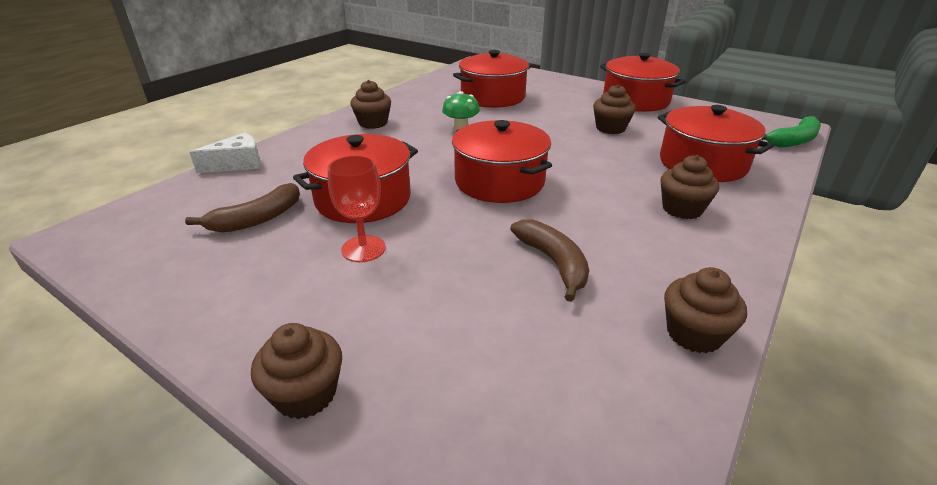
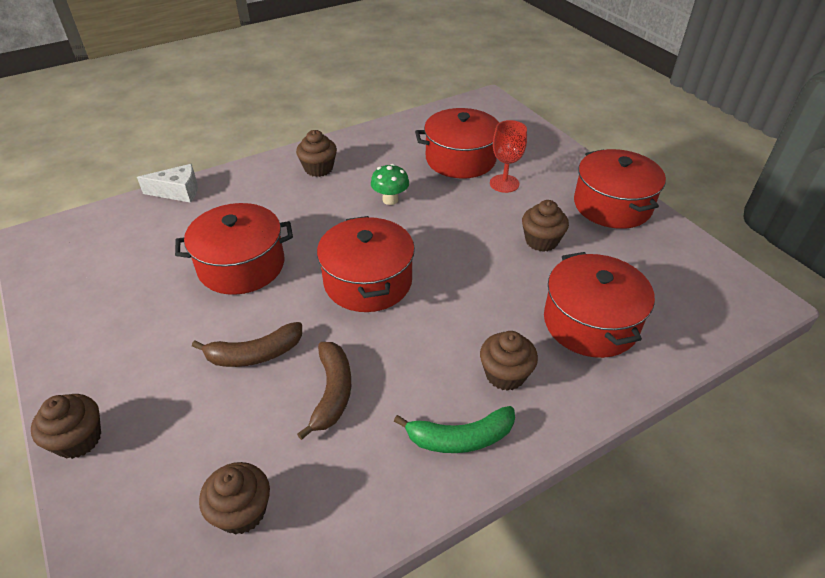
camera: 25 degrees right, 10 degrees up
(257, 219) = (152, 262): brown banana -> brown banana (254, 354)
(363, 249) = (203, 321): red goblet -> red goblet (504, 183)
(694, 334) = (376, 510): brown cupcake -> brown cupcake (242, 511)
(793, 141) = (737, 323): green banana -> green banana (460, 438)

